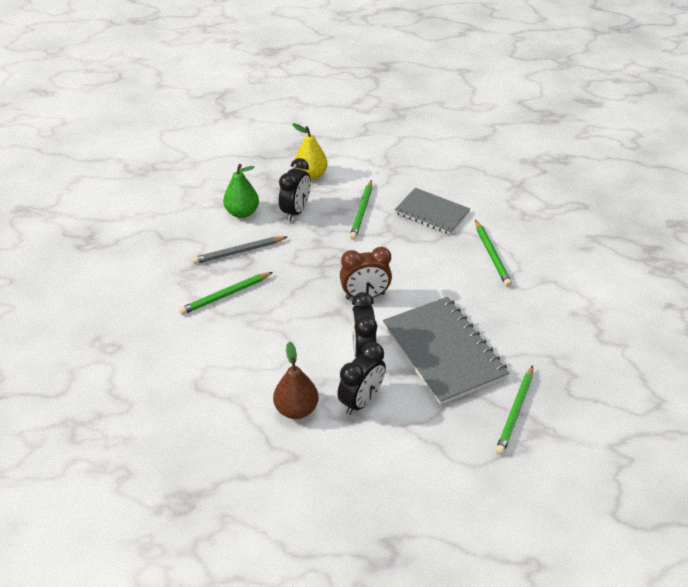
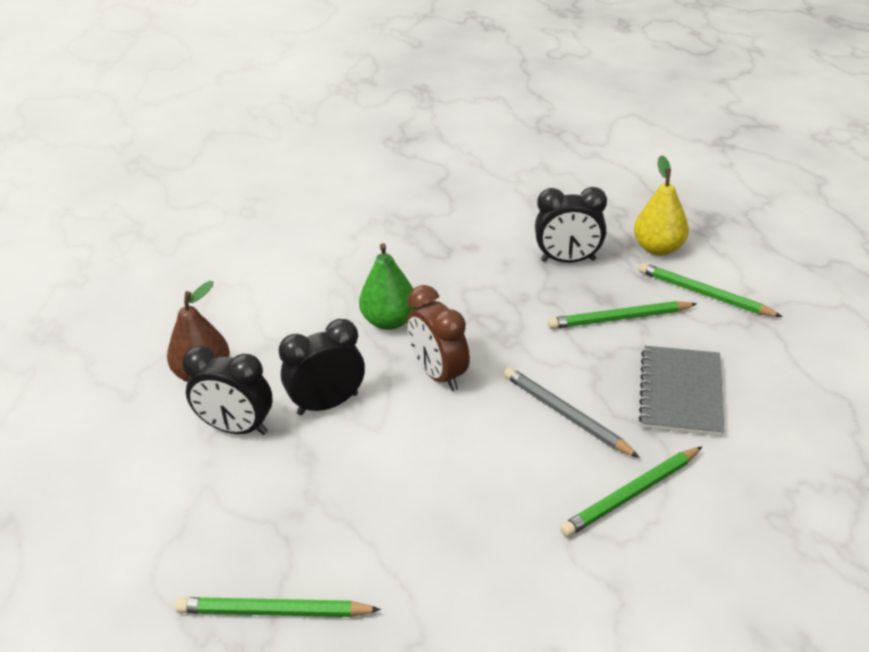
camera: 70 degrees right, 5 degrees down
(225, 295) = (370, 257): green pencil -> green pencil (704, 294)
(238, 252) = (453, 241): grey pencil -> grey pencil (565, 414)
(242, 212) = (529, 220): green pear -> green pear (389, 321)
(443, 351) = (367, 489): grey notebook -> none

